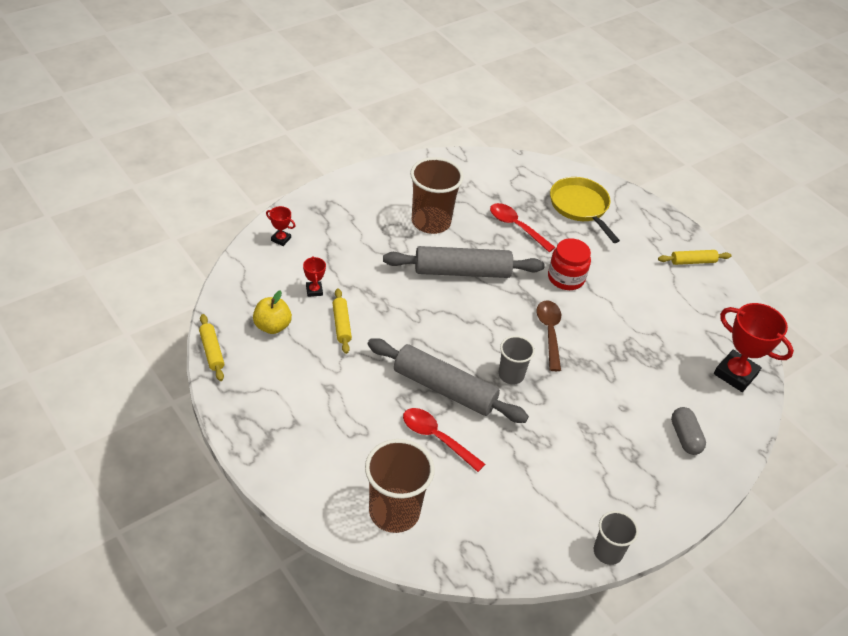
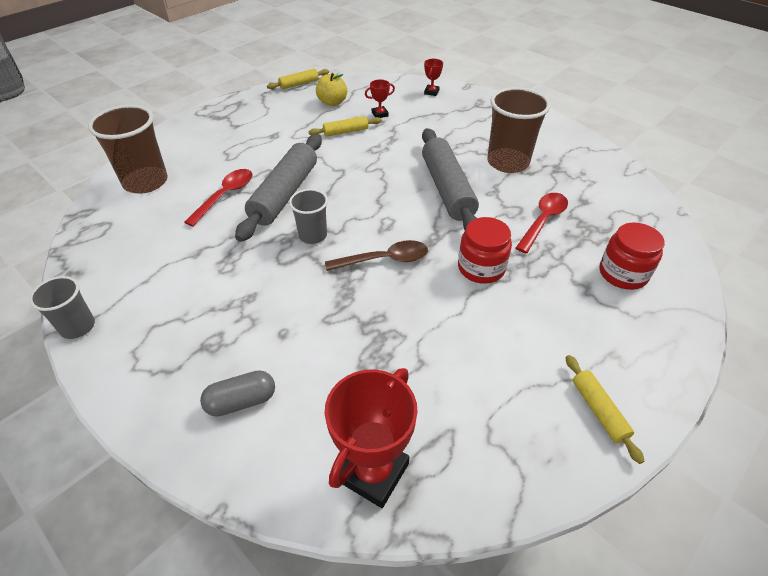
camera: 85 degrees right, 0 degrees up
(580, 207) = (623, 273): yellow pan -> red jar

